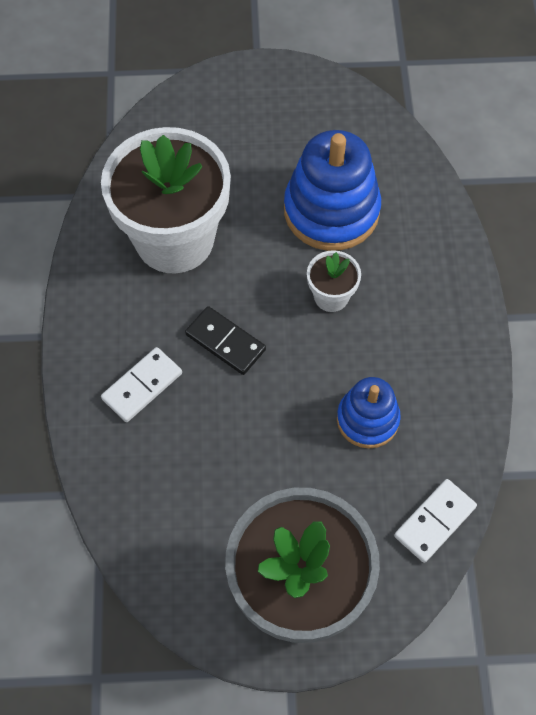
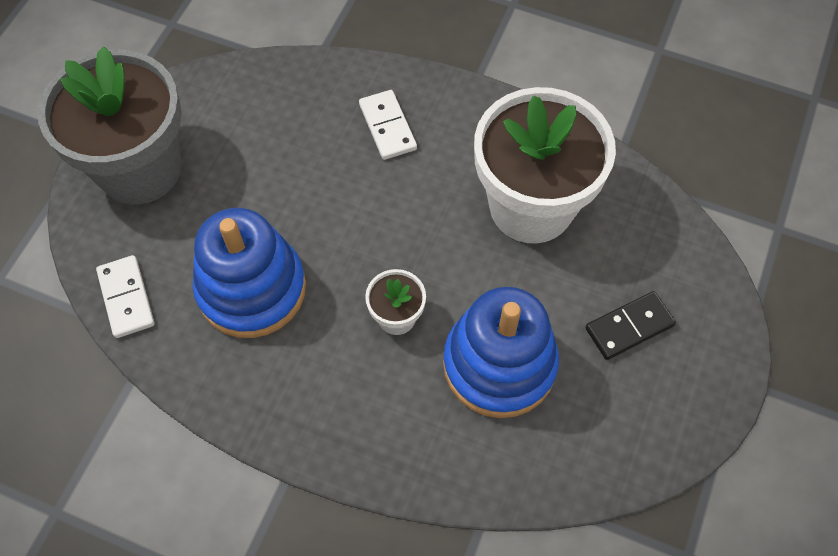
camera: 115 degrees right, 0 degrees up
(225, 342) = (395, 205): black domino -> black domino (629, 327)
(367, 419) = (252, 289): blue stacking toy -> blue stacking toy, size x1.69

